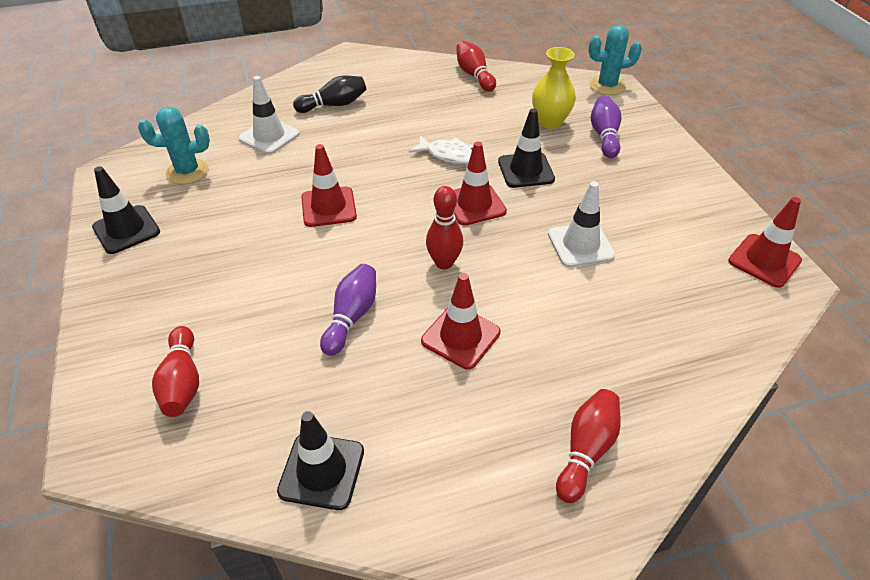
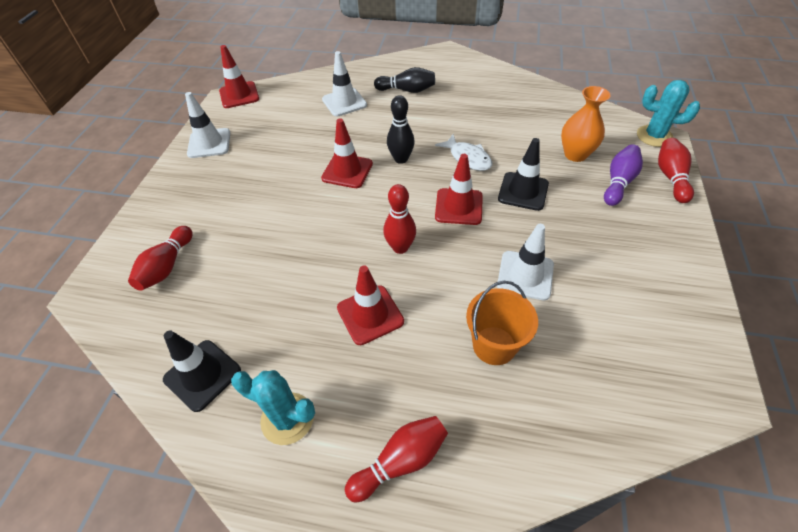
camera: 30 degrees right, 5 degrees up
(126, 230) = (209, 143): black traffic cone -> white traffic cone
(187, 172) = (273, 113): turquoise cactus -> turquoise cactus (287, 418)
(351, 316) = (303, 264): purple bowling pin -> none
(380, 177) = (401, 159): none -> black bowling pin
(474, 75) = (536, 94): red bowling pin -> red bowling pin (670, 177)
(550, 122) = (575, 154): yellow vase -> orange vase
(596, 316) = (494, 345): none -> orange bucket
(764, 261) = (701, 362): red traffic cone -> red traffic cone (239, 95)

